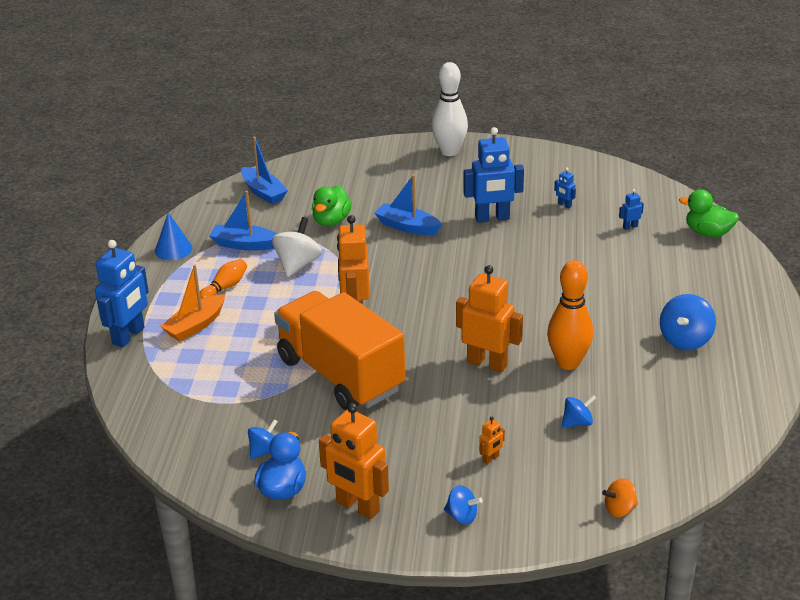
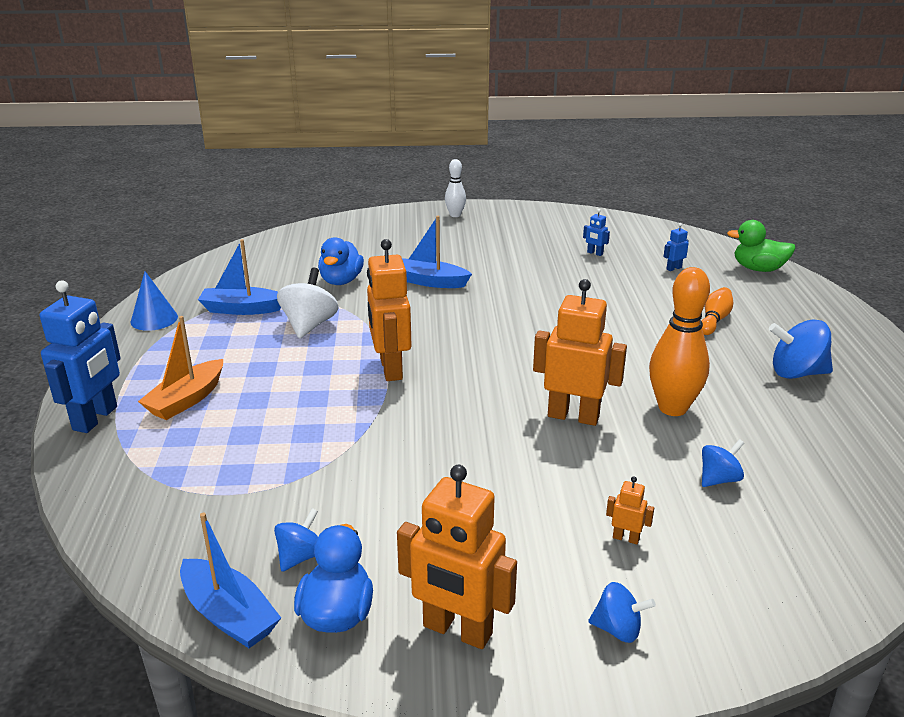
camera: 10 degrees left, 5 degrees down
(225, 287) = (222, 355): orange bowling pin -> orange bowling pin (714, 320)
(263, 192) = (258, 259): blue boat -> blue boat (229, 615)
(331, 221) = (341, 281): green duck -> blue duck
(340, 374) = (388, 444): orange truck -> none
(449, 151) = (455, 215): white bowling pin -> white bowling pin, size x0.56
(491, 459) = (626, 538): orange robot -> orange robot turned 105 degrees counterclockwise
(492, 218) = (522, 269): blue robot -> none
(619, 509) = (835, 594): orange spinning top -> none
(685, 340) = (796, 373): blue spinning top -> blue spinning top turned 75 degrees clockwise

